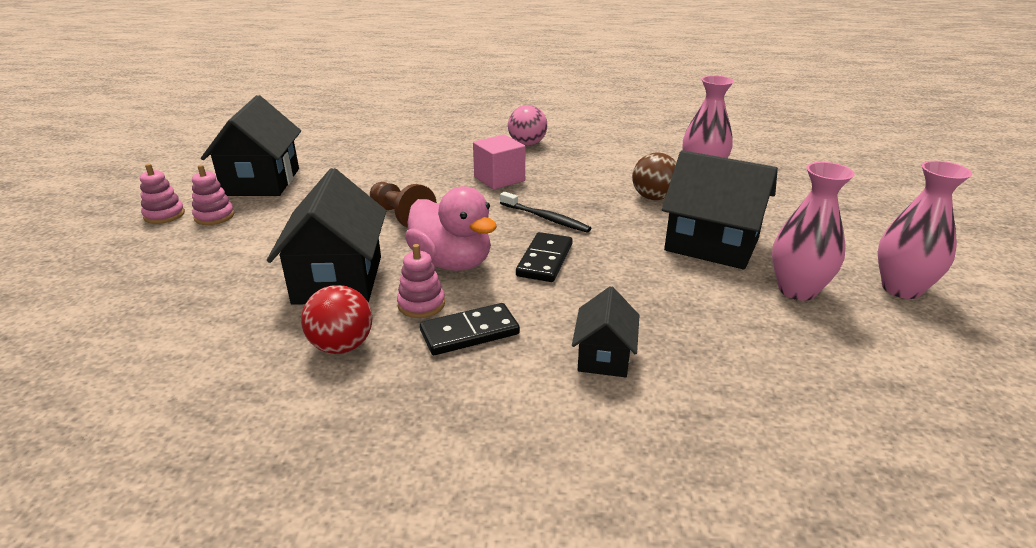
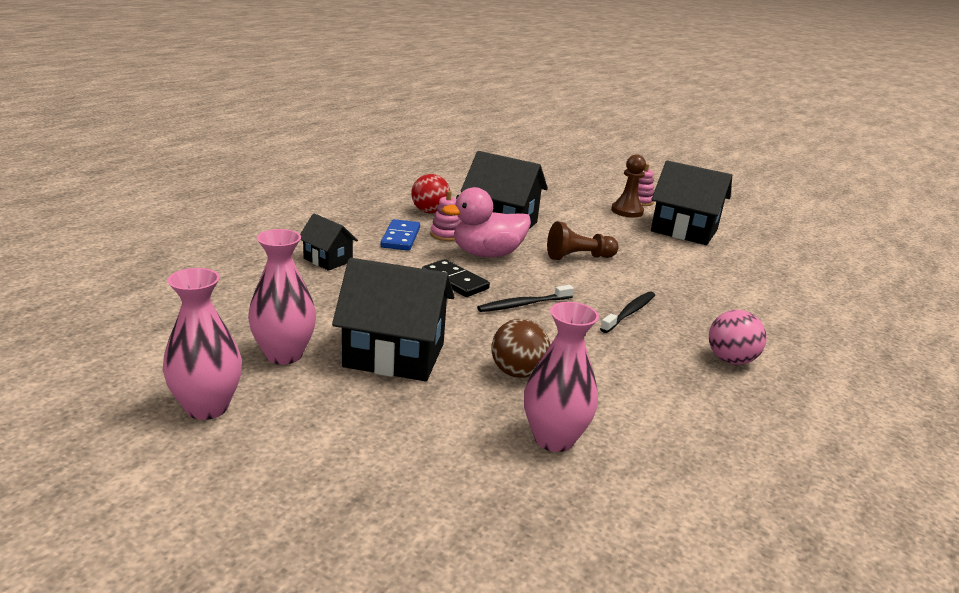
camera: 115 degrees right, 5 degrees down
(214, 216) = (627, 211): pink stacking toy -> brown pawn
(469, 333) = (400, 238): black domino -> blue domino
(499, 179) = (629, 313): pink cube -> black toothbrush
(711, 245) = (394, 355): black house -> black house turned 45 degrees clockwise

